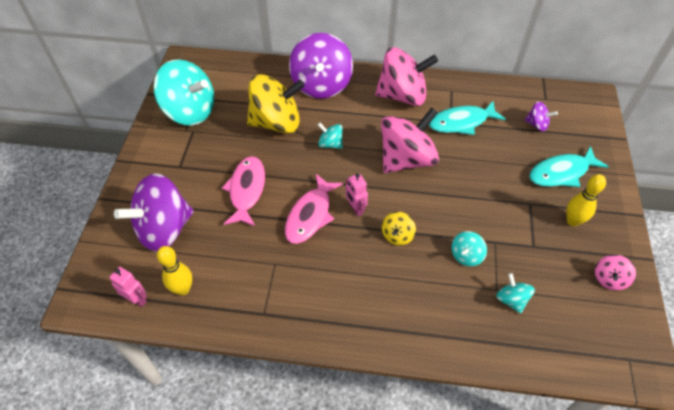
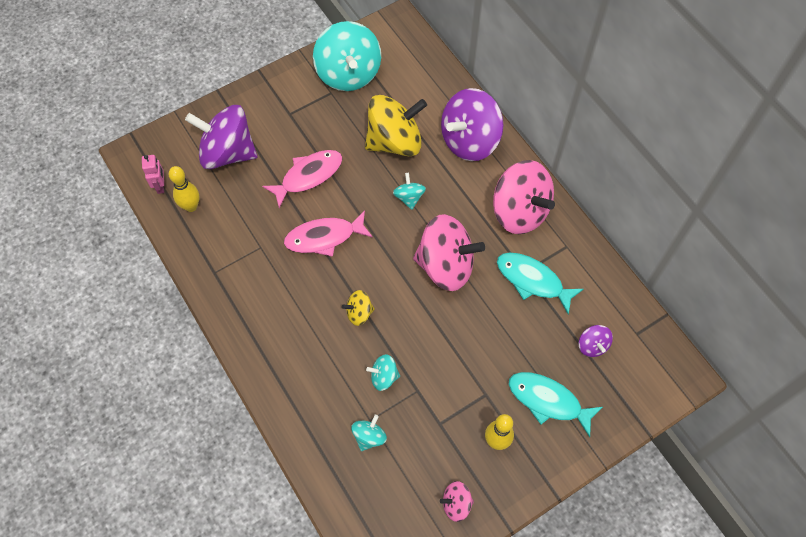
camera: 50 degrees right, 10 degrees up
(276, 122) = (395, 141): yellow spinning top -> yellow spinning top turned 60 degrees counterclockwise
(355, 209) = (359, 264): pink robot -> none

